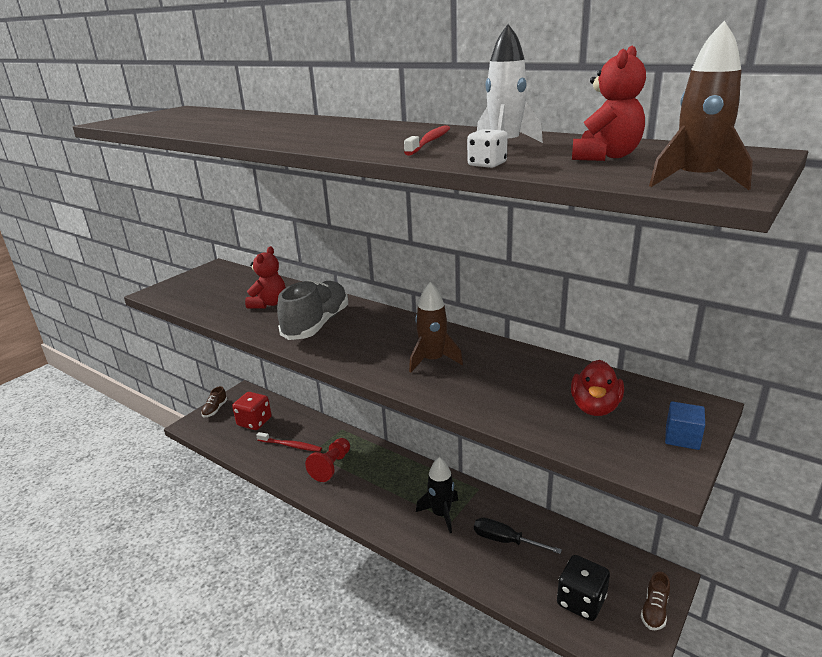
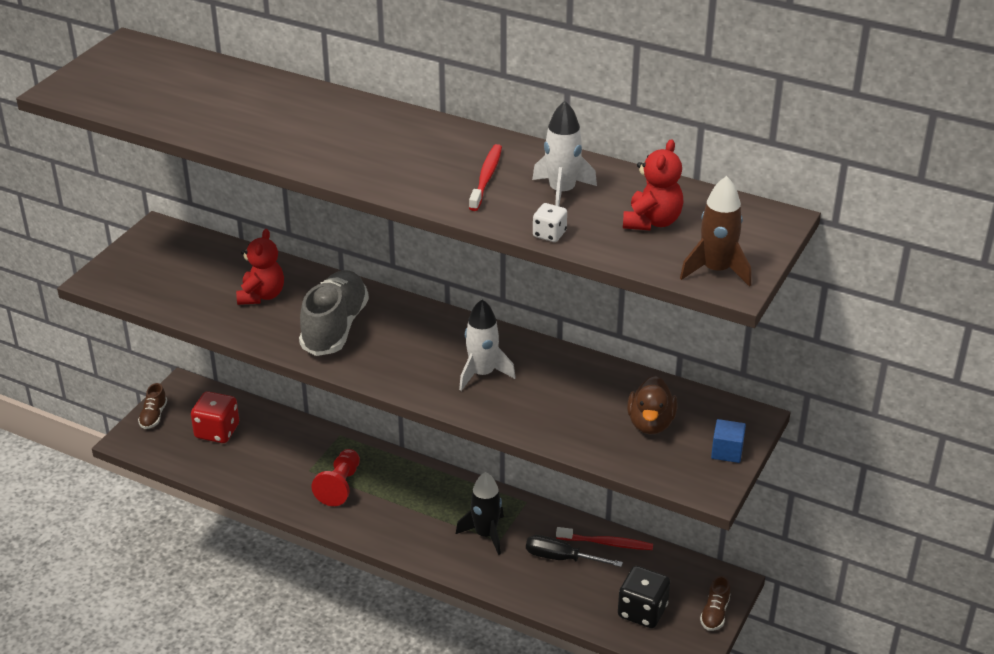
camera: 10 degrees left, 10 degrees up
(290, 445) = (278, 462): red toothbrush -> red toothbrush (606, 543)
(433, 360) = (482, 374): brown rocket -> white rocket
(595, 407) = (650, 423): red duck -> brown duck

